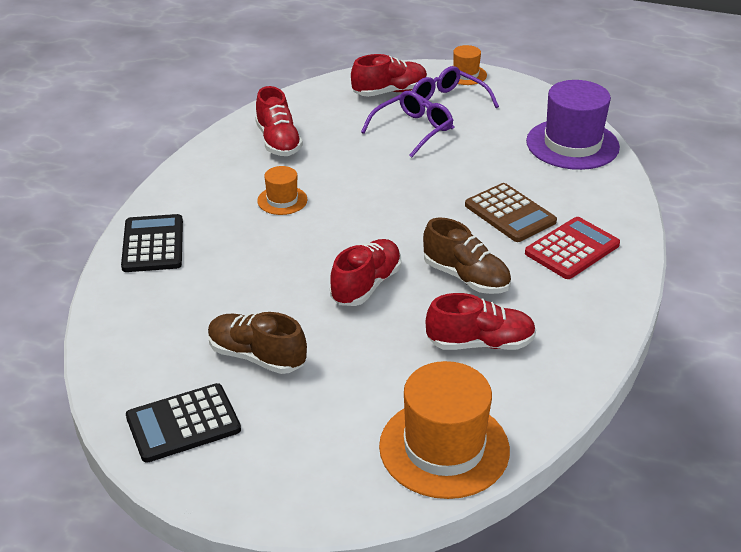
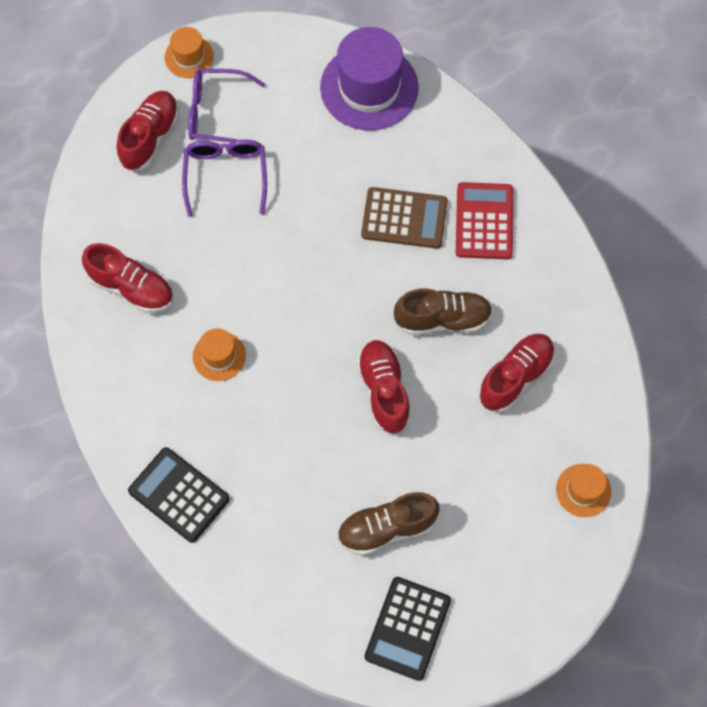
camera: 45 degrees left, 30 degrees up
(444, 448) = (583, 490): orange hat -> orange hat, size x0.50

